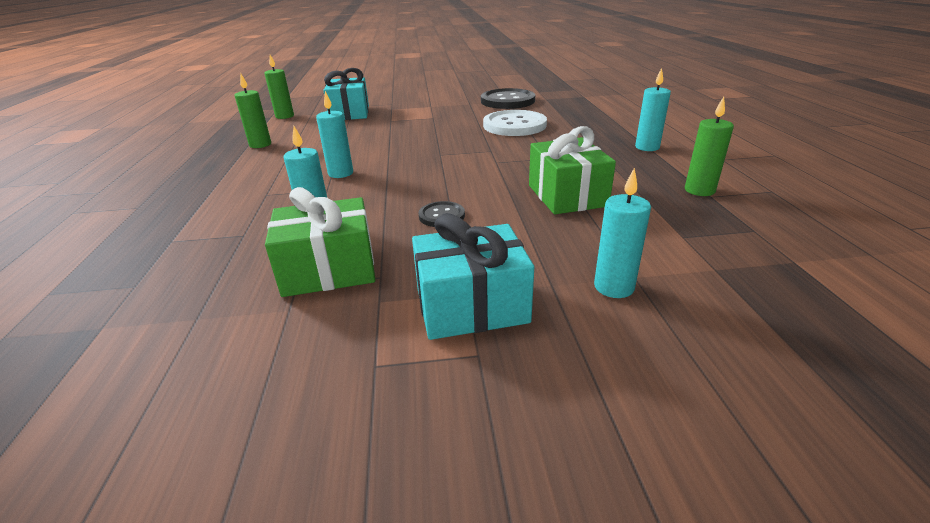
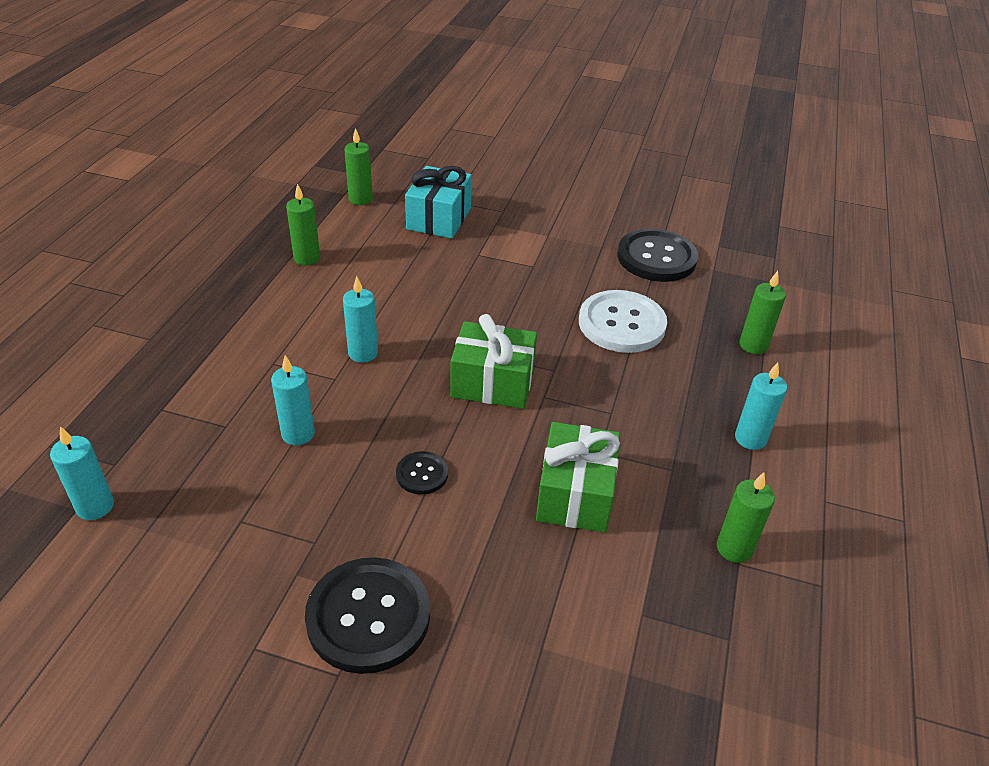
camera: 20 degrees right, 10 degrees up
(329, 269) = (276, 513): green gift -> green gift (492, 382)
(471, 305) = (368, 616): turquoise gift -> black button
(602, 117) = (753, 345): none -> green candle
(614, 287) = (510, 652): turquoise candle -> turquoise candle (95, 506)

